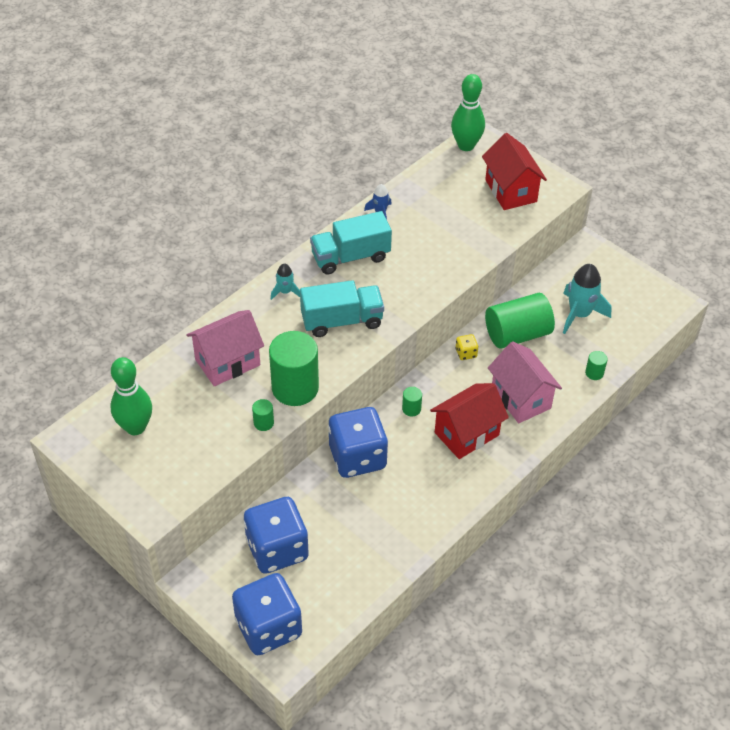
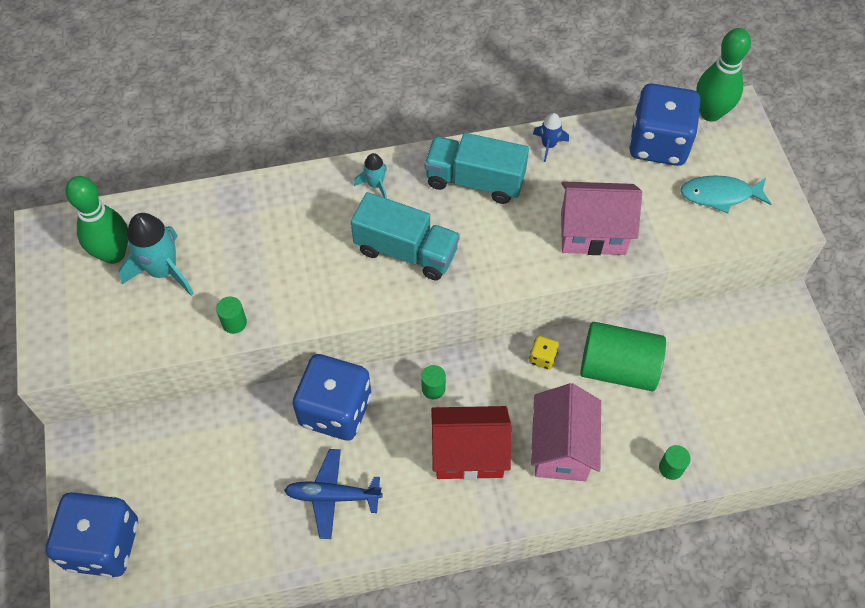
camera: 35 degrees right, 10 degrees up
(227, 362) = (255, 233): pink house -> pink house (593, 233)
(277, 549) = (178, 463): blue dice -> blue dice (658, 143)
(295, 388) = (297, 301): green cylinder -> none
(400, 508) = (332, 496): none -> blue plane
(511, 191) = (720, 195): red house -> turquoise fish
(579, 314) = (710, 385): turquoise rocket -> turquoise rocket (163, 270)

